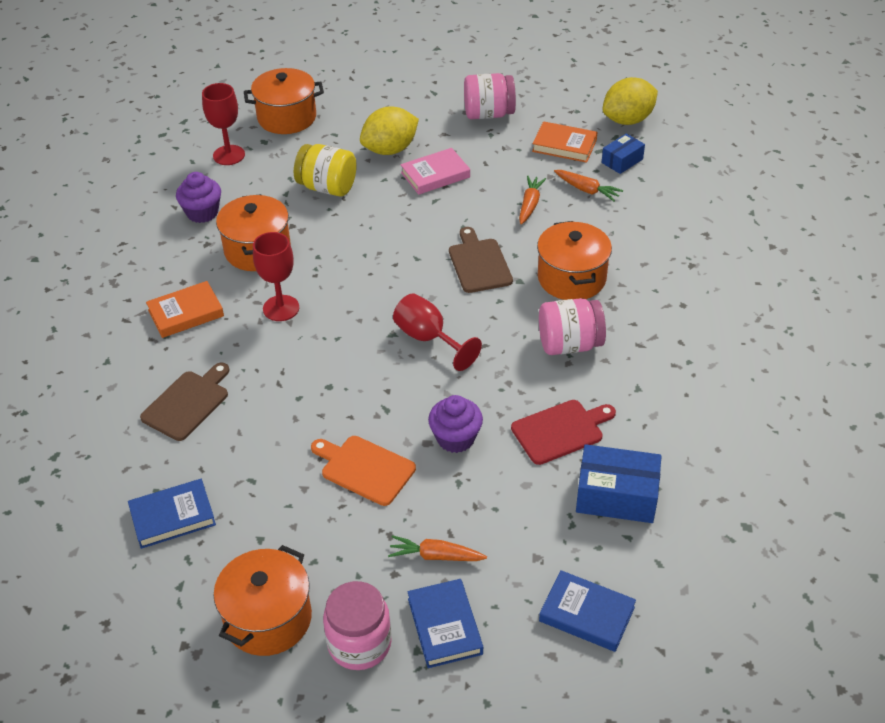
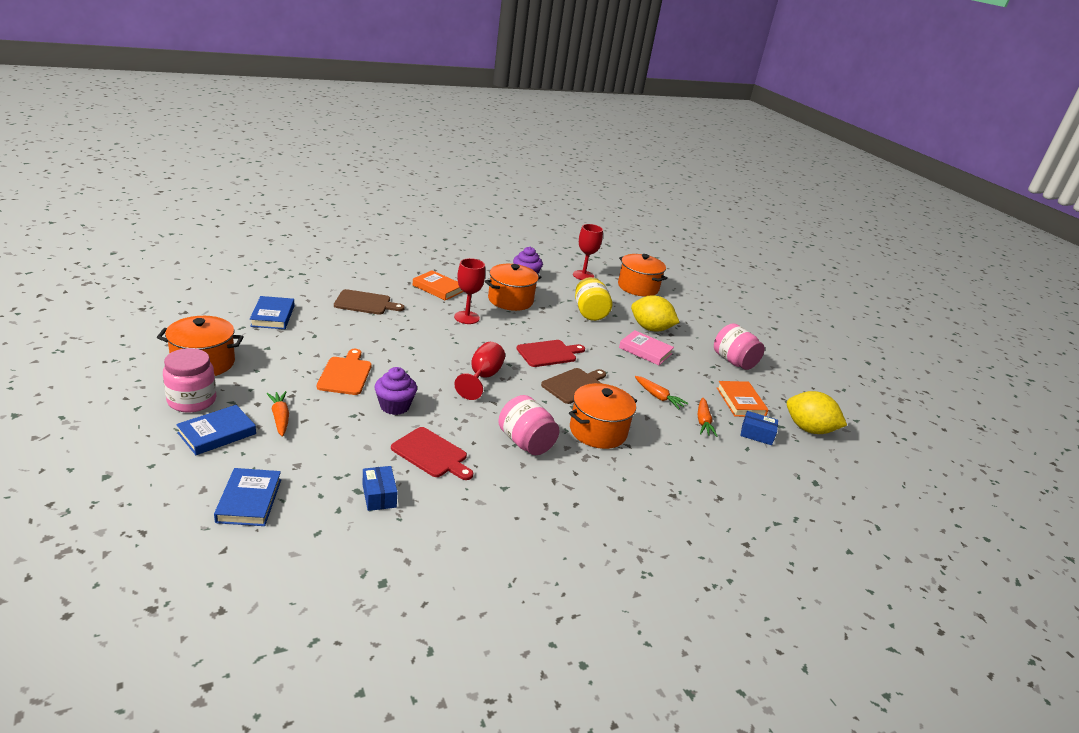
camera: 55 degrees right, 15 degrees down
(172, 517) = (273, 316): blue book -> blue book turned 45 degrees clockwise
(403, 260) = (548, 353): none -> red cutting board
(530, 204) = (658, 397): orange carrot -> orange carrot turned 60 degrees clockwise
(616, 496) = (379, 496): blue box -> blue box, size x0.59

